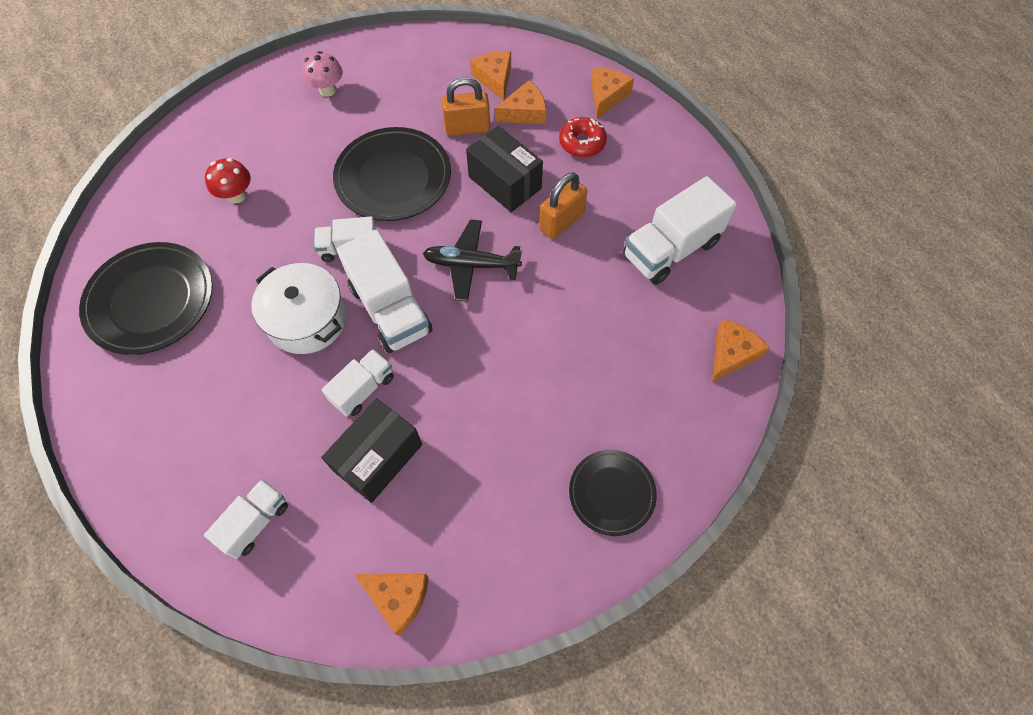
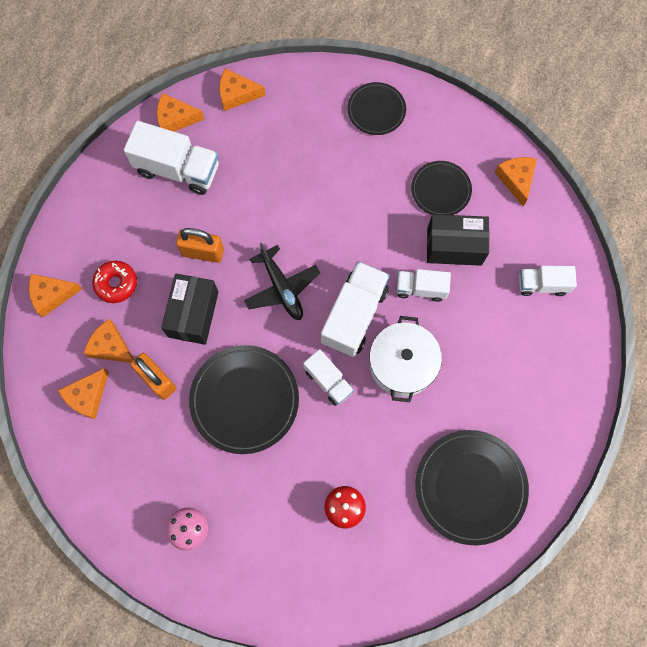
camera: 125 degrees left, 10 degrees up
(455, 493) = (440, 190): none -> black plate
(736, 279) = (175, 118): none -> orange cheese

